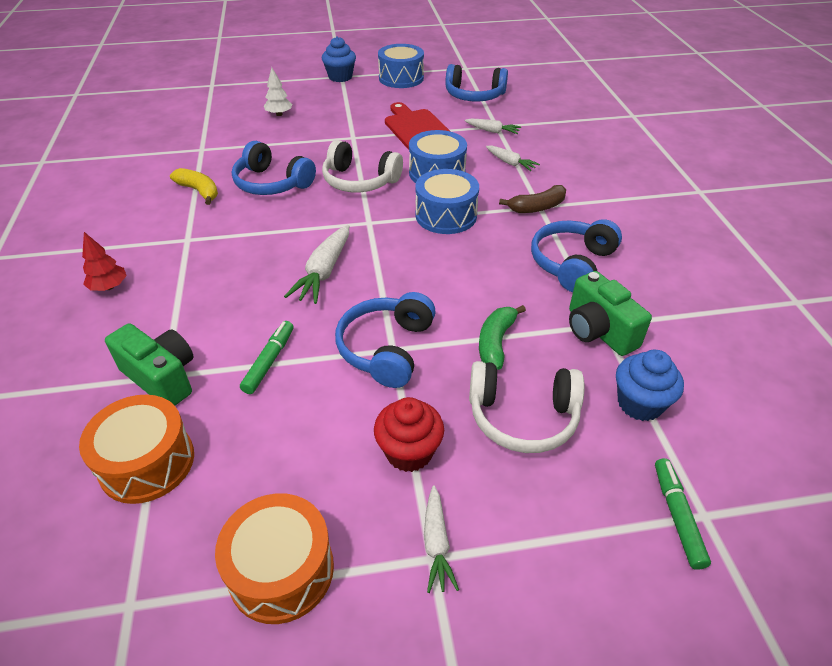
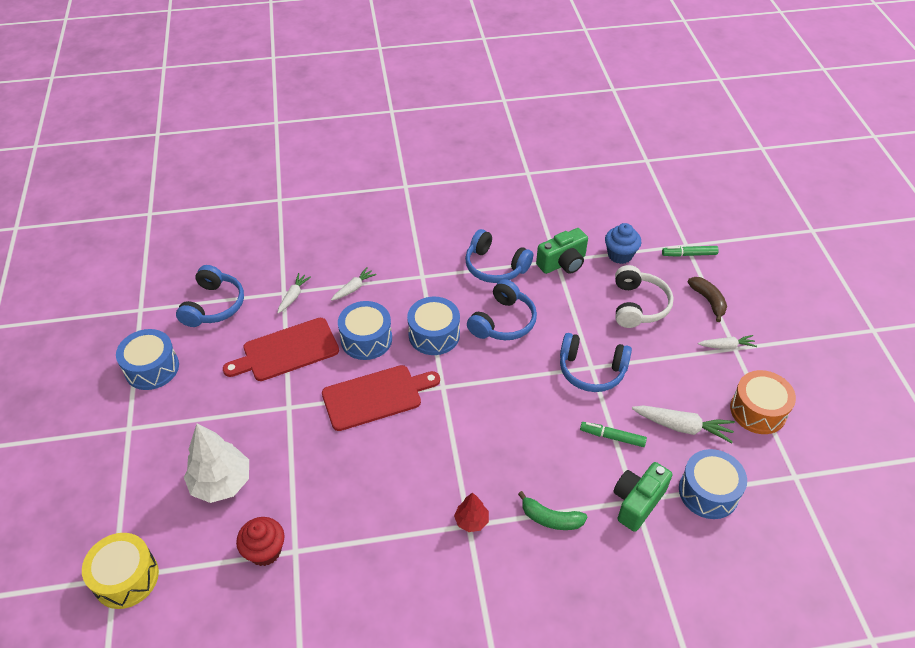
camera: 90 degrees left, 5 degrees up
(109, 287) = (540, 572): red tree -> red tree (471, 521)
(147, 462) = (708, 492): orange drum -> blue drum
(199, 191) = (385, 533): yellow banana -> none
(209, 88) = (126, 578): none -> yellow drum
(272, 183) = (375, 469): blue headphones -> blue headphones (503, 322)
(279, 114) = (221, 483): white tree -> white tree, size x1.91
(324, 272) = (511, 413): white carrot -> white carrot (682, 427)
(340, 77) = (131, 429): blue cupcake -> none
(359, 181) = (376, 396): white headphones -> red cutting board
(409, 452) = (673, 357): red cupcake -> red cupcake (265, 551)
(495, 342) = (579, 313): green banana -> green banana (551, 519)
(537, 207) = (424, 277): brown banana -> brown banana (708, 301)

